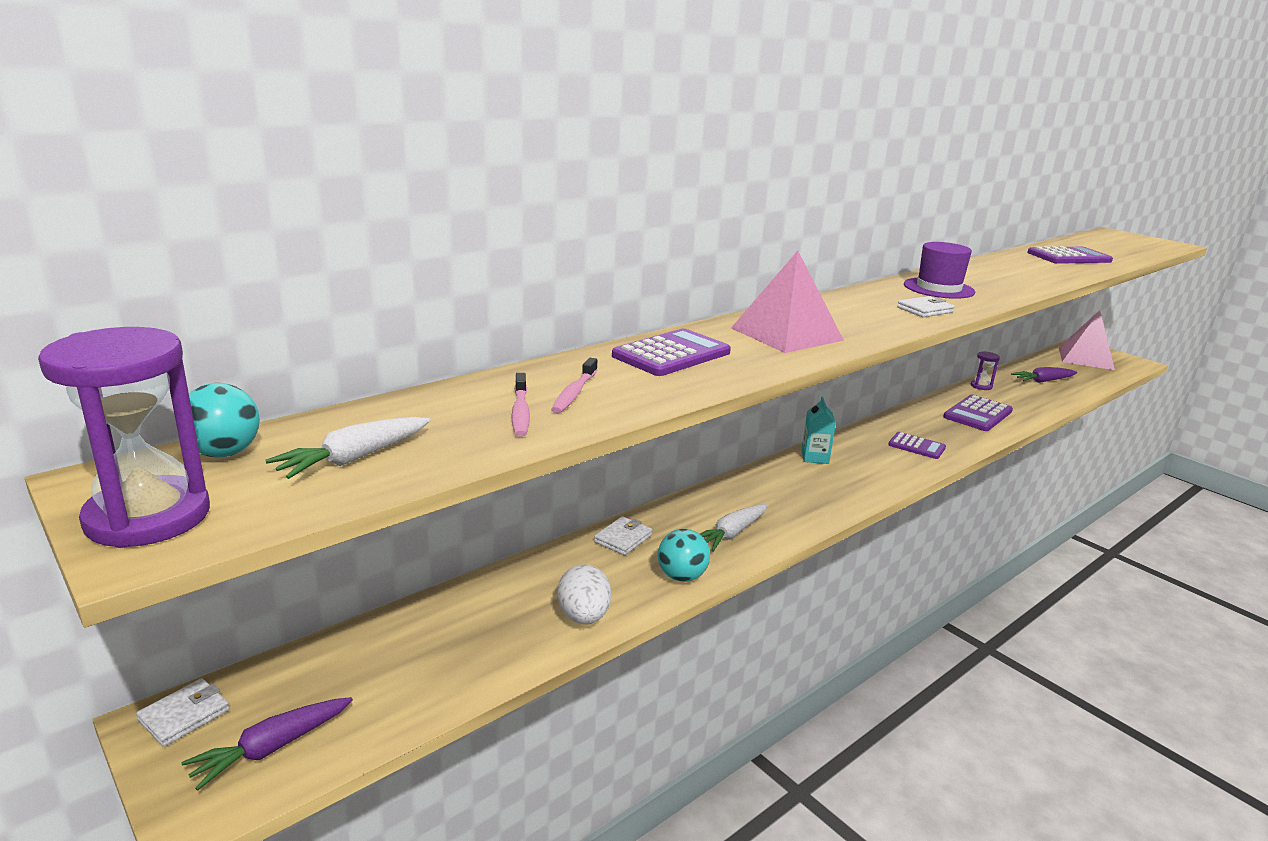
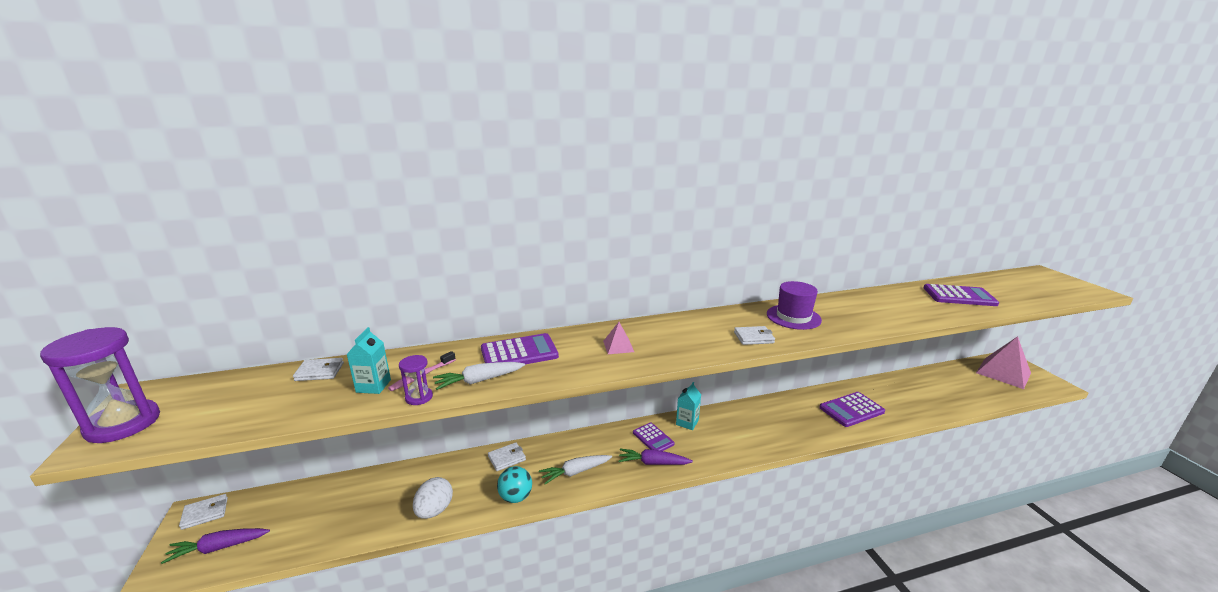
camera: 25 degrees right, 0 degrees up
(224, 453) = (205, 387): turquoise ball -> none
(354, 458) = (252, 404): white carrot -> white carrot (479, 381)
(402, 410) = (319, 372): none -> white wallet
(520, 412) = (373, 386): pink toothbrush -> turquoise carton
(787, 334) = (618, 346): pink pyramid -> pink pyramid, size x0.48
(916, 446) = (774, 429): purple calculator -> purple calculator (653, 438)
(981, 386) = (877, 384): purple hourglass -> purple hourglass (419, 397)
(1043, 381) = (940, 389): purple carrot -> purple carrot (653, 463)

